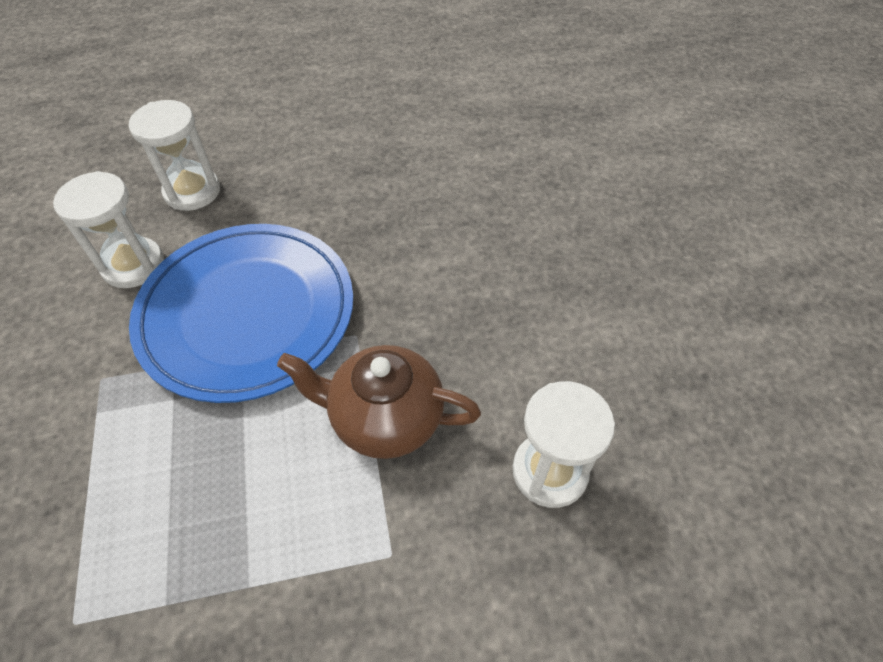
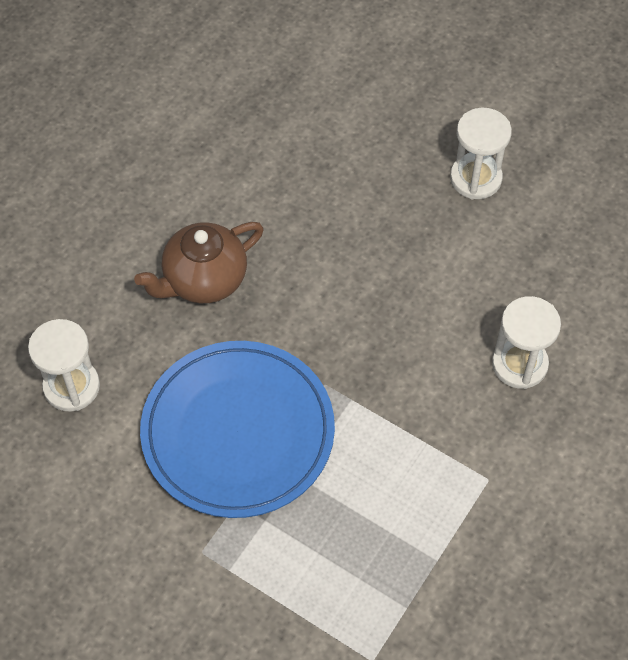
camera: 45 degrees left, 5 degrees up
(133, 265) = (111, 472): white hourglass -> white hourglass (475, 178)
(385, 418) = (402, 416): brown teapot -> brown teapot (204, 280)

